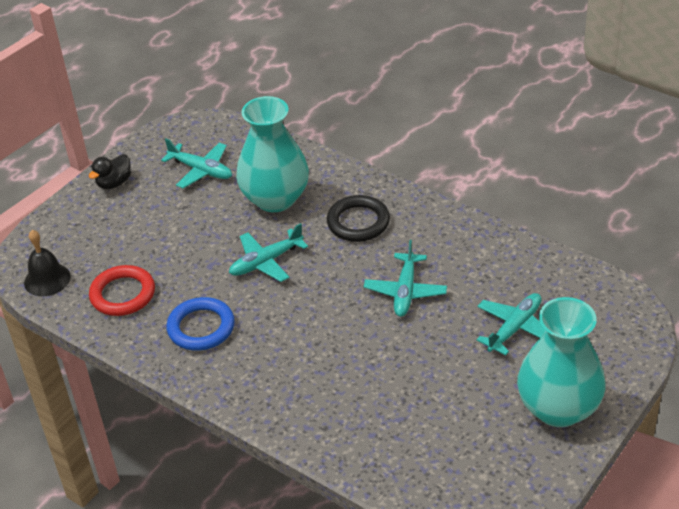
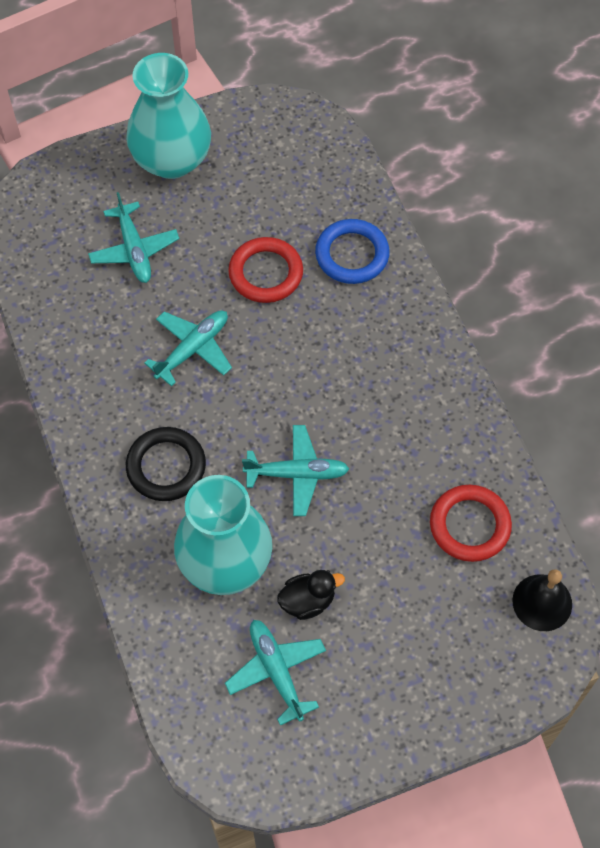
camera: 150 degrees left, 20 degrees up
(114, 183) = (391, 722): black duck -> black duck (307, 601)
(201, 327) = (414, 429): blue ring -> blue ring (352, 255)
(398, 367) = (266, 273): none -> red ring
(515, 328) = (134, 250): turquoise plane -> turquoise plane turned 90 degrees counterclockwise

